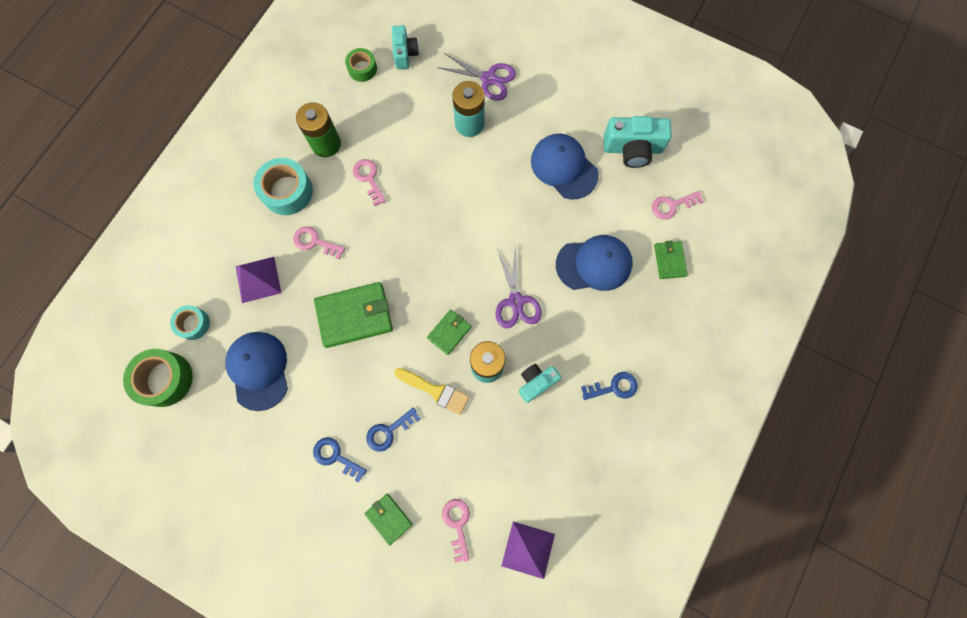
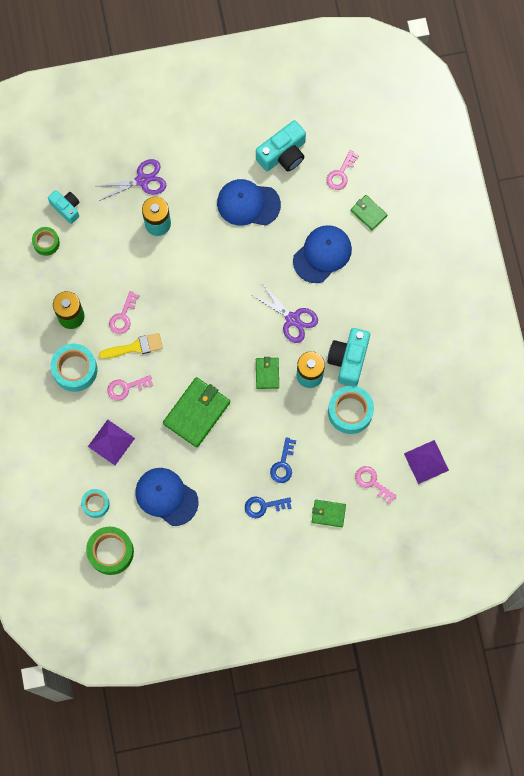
camera: 40 degrees left, 0 degrees up
(369, 179) = (123, 316): pink key -> pink key turned 90 degrees counterclockwise
(436, 391) = (290, 416): yellow brush -> yellow brush (135, 347)
(495, 434) = (350, 412): none -> turquoise tape
(536, 382) = (348, 360): turquoise camera -> turquoise camera, size x1.58
(613, 387) = (398, 323): blue key -> none

